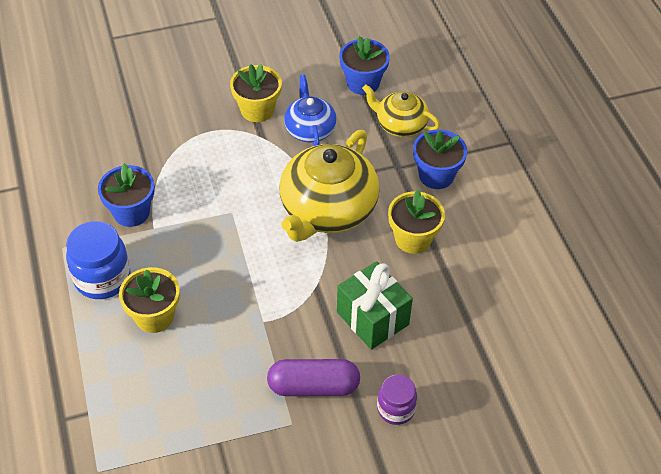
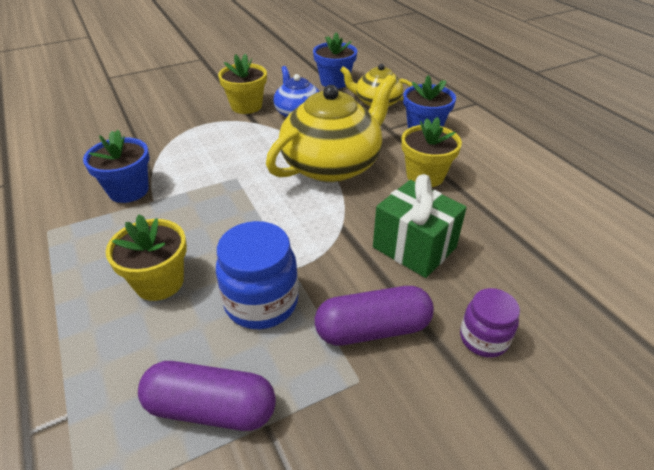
camera: 10 degrees left, 10 degrees down
(102, 278) = (94, 253): blue jar -> blue jar (261, 302)
(184, 424) = (211, 408): none -> purple capsule
(327, 210) = (332, 164): yellow teapot -> yellow teapot turned 150 degrees counterclockwise

